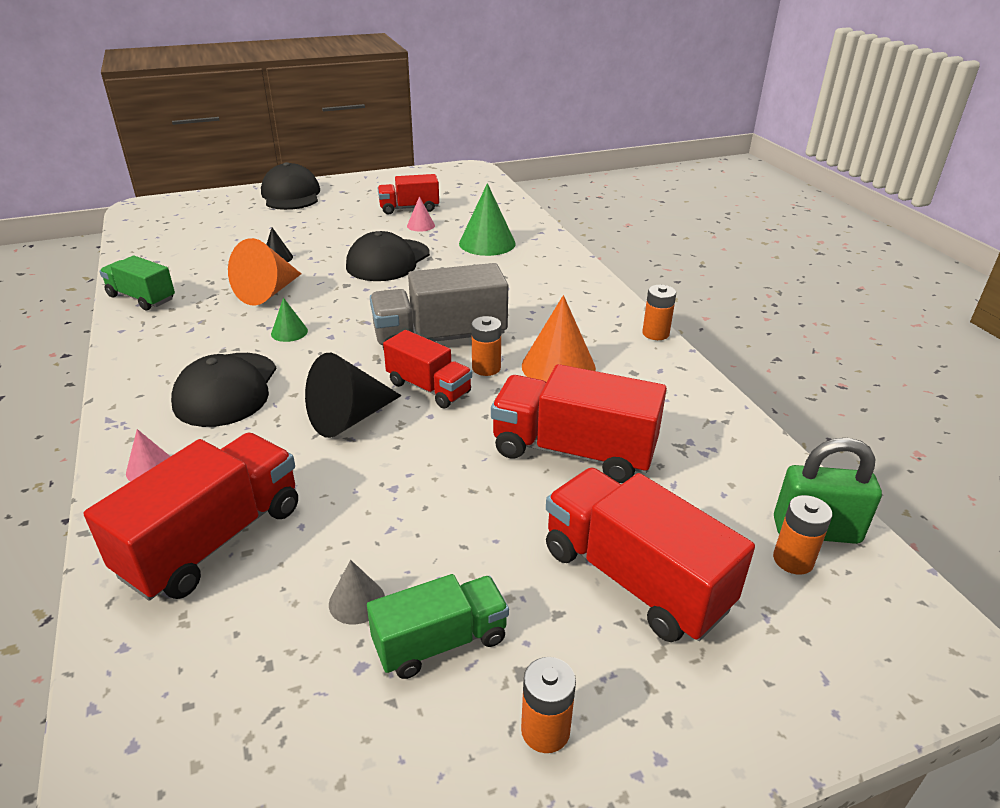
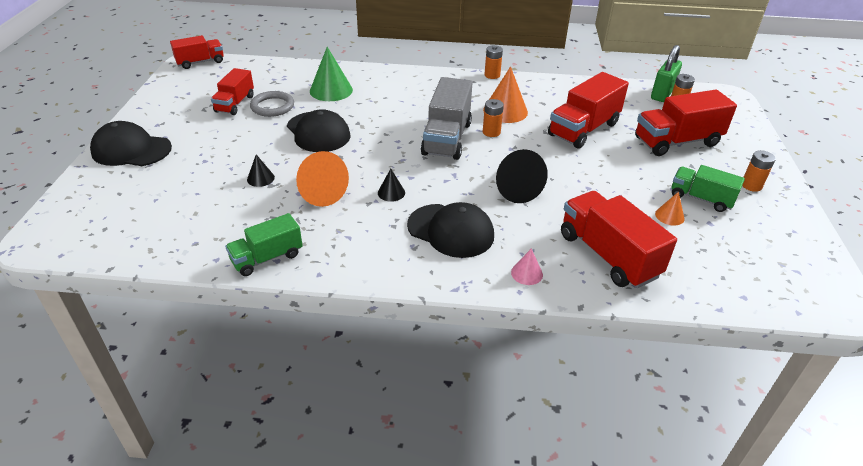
camera: 65 degrees left, 5 degrees up
(289, 332) = (391, 192): green cone -> black cone
(357, 601) = (669, 216): grey cone -> orange cone
(421, 225) = (272, 106): pink cone -> grey ring
(429, 388) = (500, 155): red truck -> red truck (200, 62)
(440, 642) = (701, 198): green truck -> green truck turned 60 degrees counterclockwise

